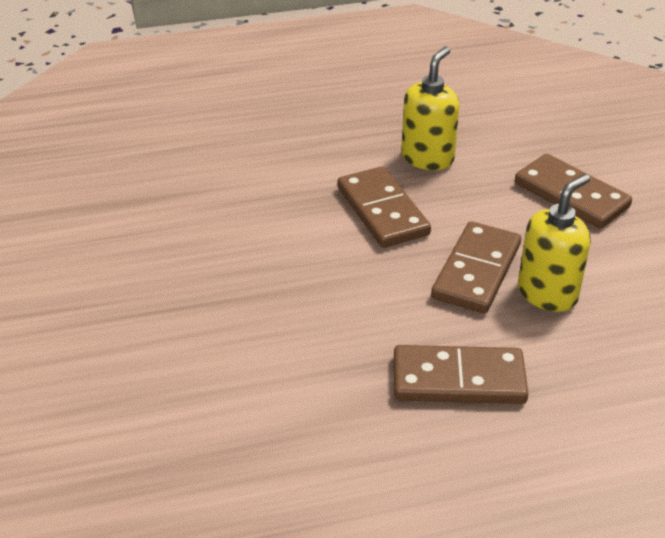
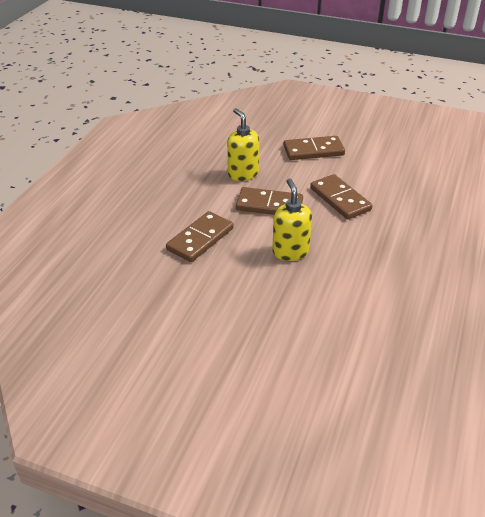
camera: 55 degrees left, 0 degrees up
(458, 380) = (406, 237): brown domino -> brown domino (200, 239)
(547, 293) = (372, 188): yellow soap dispenser -> yellow soap dispenser (290, 251)

